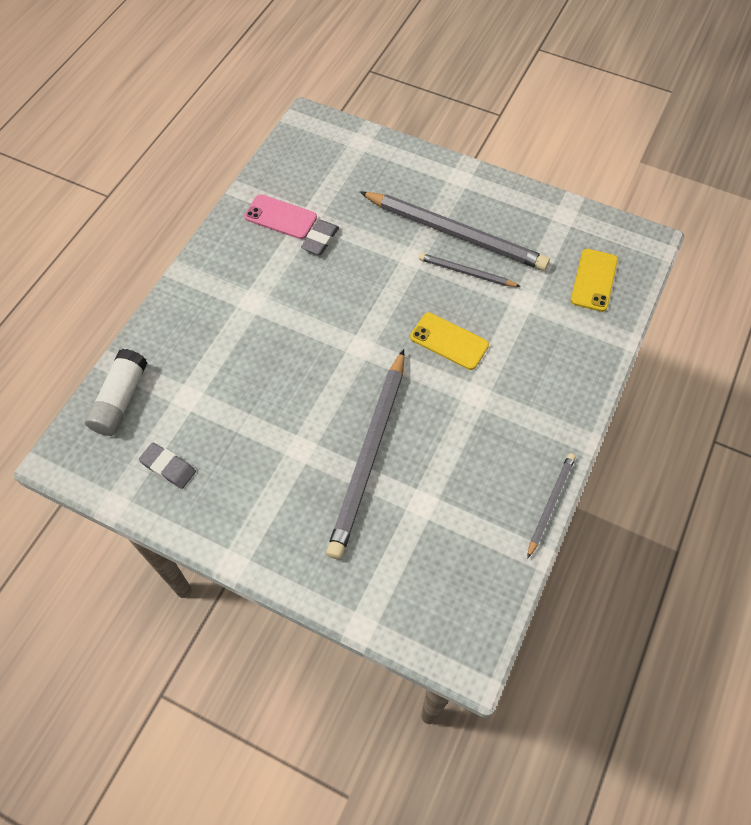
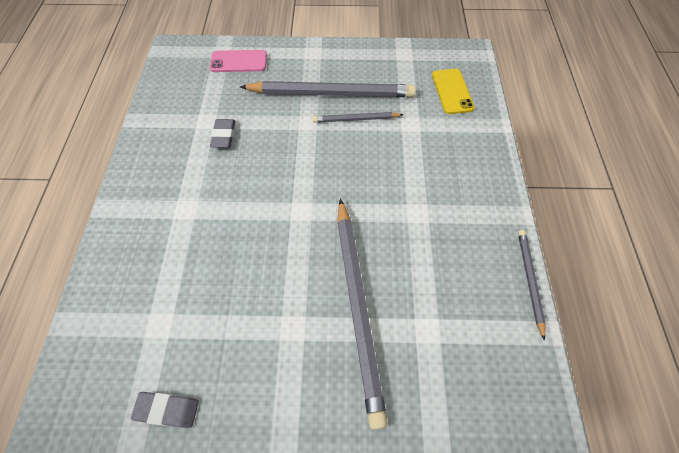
camera: 25 degrees left, 0 degrees up
(120, 400) = (88, 359): white glue stick -> none
(280, 217) = (180, 129): pink phone -> pink phone (238, 61)
(449, 341) = (372, 177): yellow phone -> none

